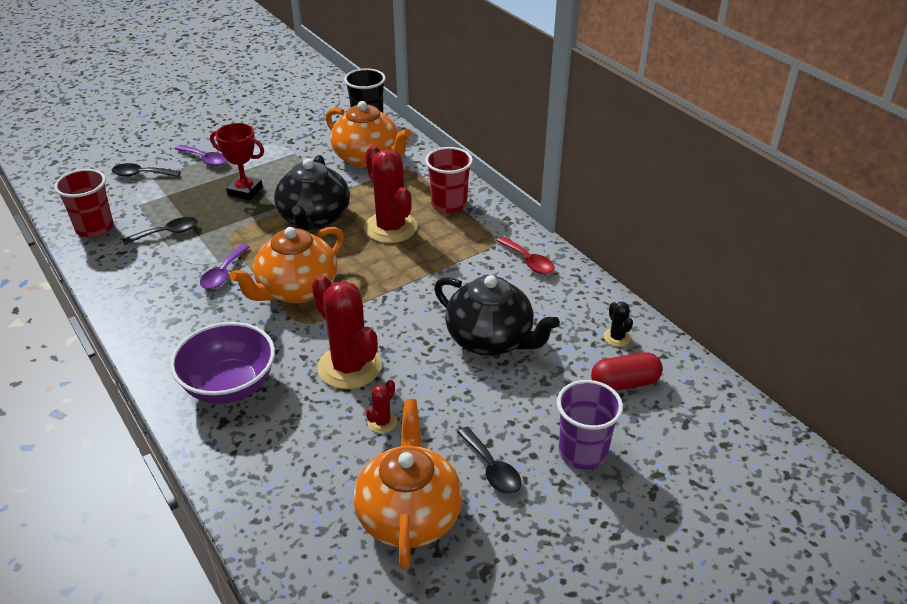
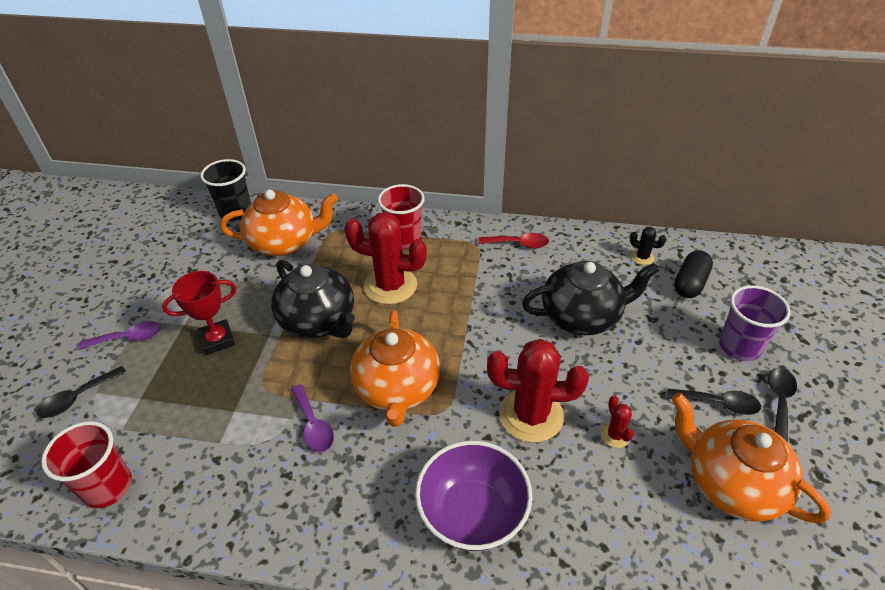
camera: 45 degrees left, 5 degrees up
(167, 233) = (199, 431): black spoon -> black spoon (779, 400)
(624, 383) = (690, 283): red capsule -> black capsule

